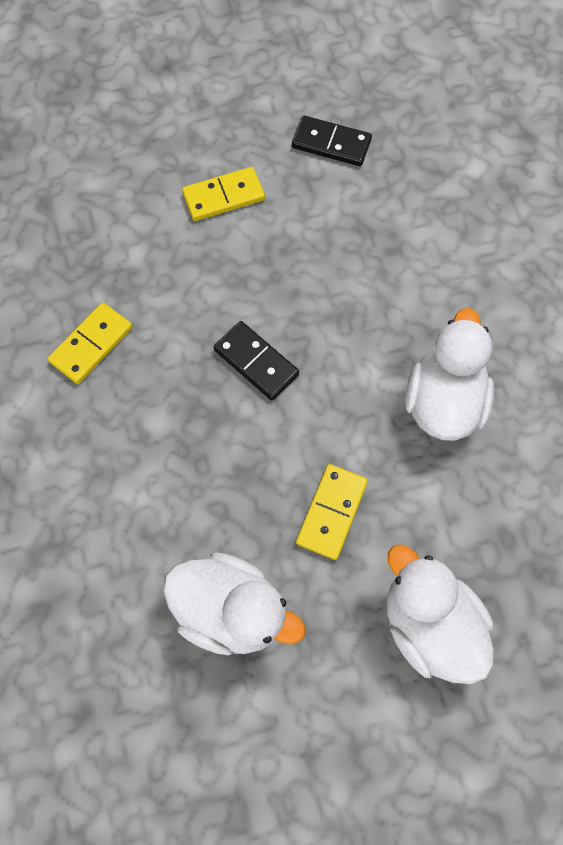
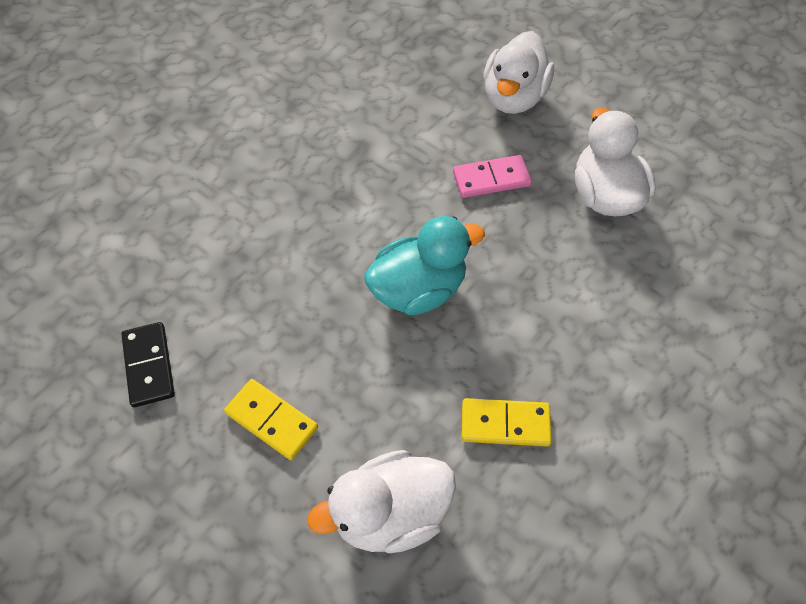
camera: 125 degrees left, 10 degrees down
(256, 362) = (418, 289): black domino -> turquoise duck
(332, 512) = (491, 179): yellow domino -> pink domino
(443, 401) = (356, 160): white duck -> white duck (390, 513)

